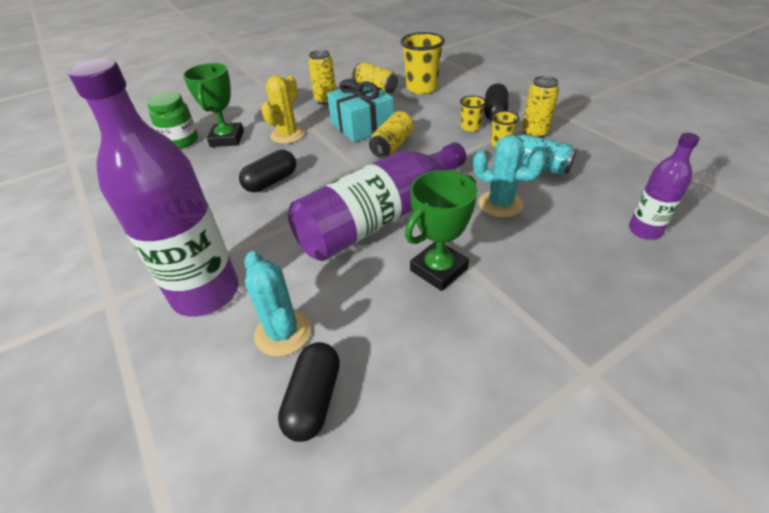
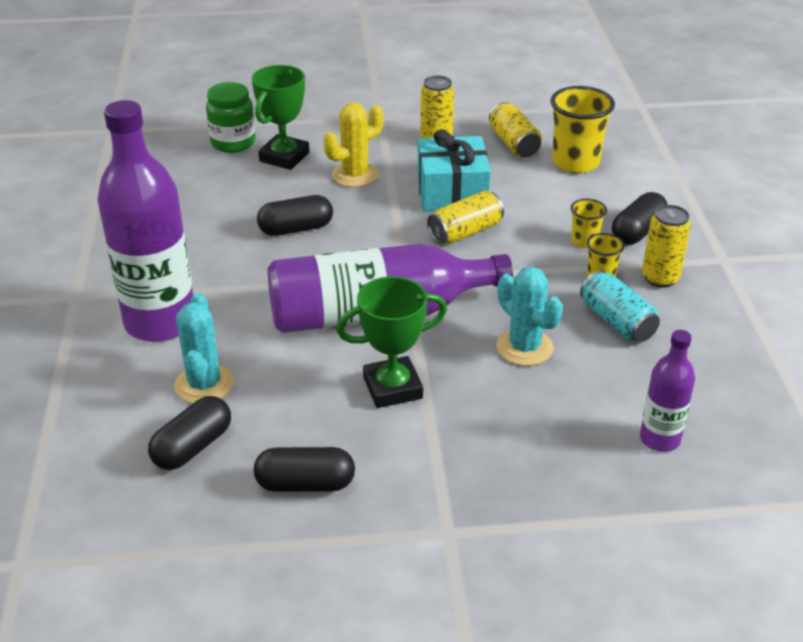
camera: 25 degrees right, 5 degrees down
(442, 387) = (305, 484): none -> black capsule

